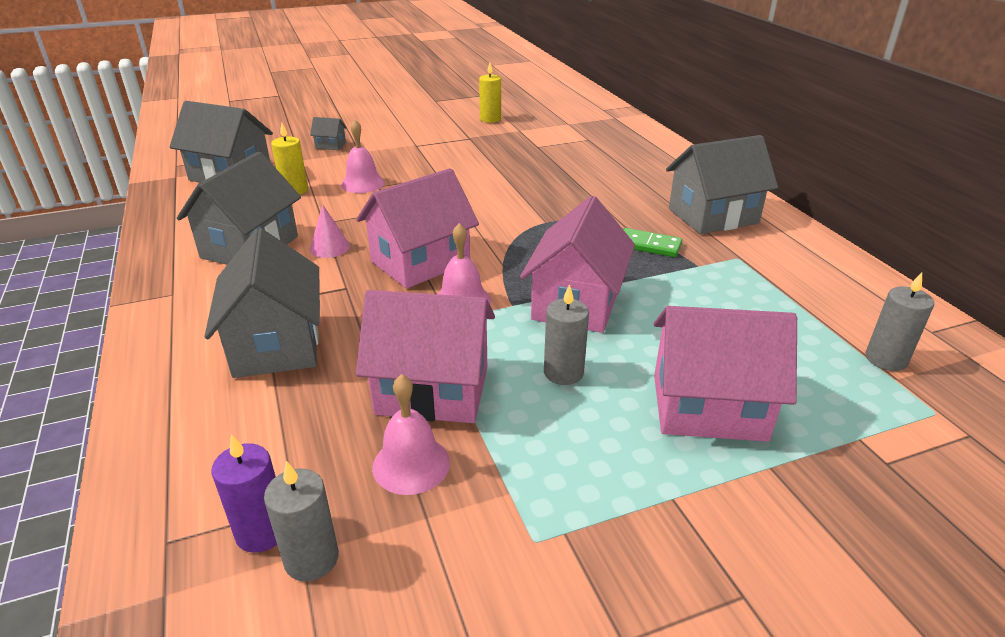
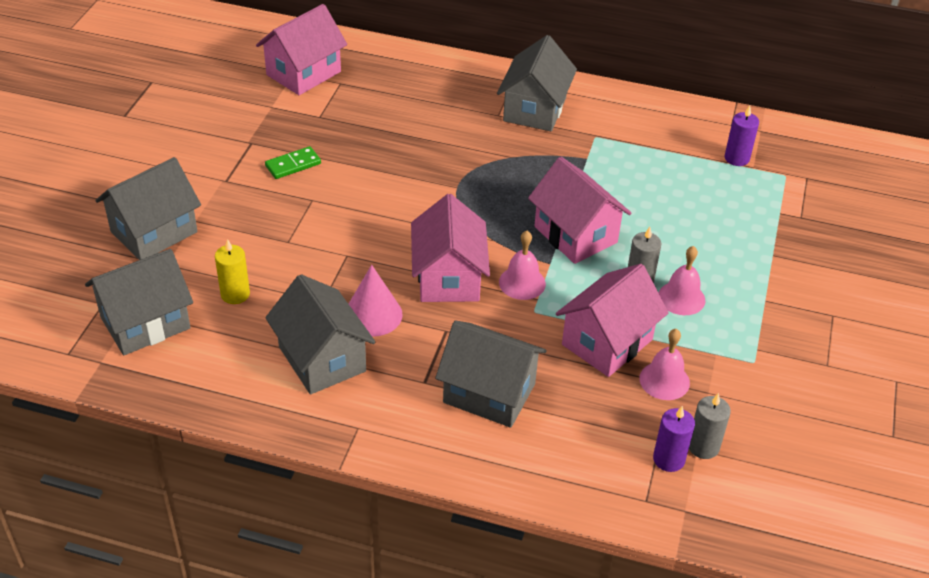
camera: 55 degrees left, 10 degrees up
(329, 247) = (373, 314): pink cone -> pink cone, size x1.55
(330, 145) = (154, 232): grey house -> grey house, size x2.29
(362, 183) = (271, 248): pink bell -> pink bell (681, 298)
(490, 119) = (222, 108): yellow candle -> none
(648, 245) = (540, 162): green domino -> green domino (293, 165)
(708, 407) = (716, 246): pink house -> pink house (303, 73)
(886, 359) = (736, 158): grey candle -> purple candle

